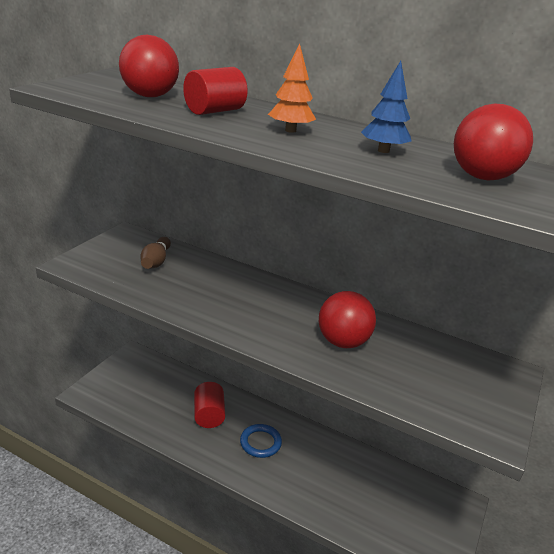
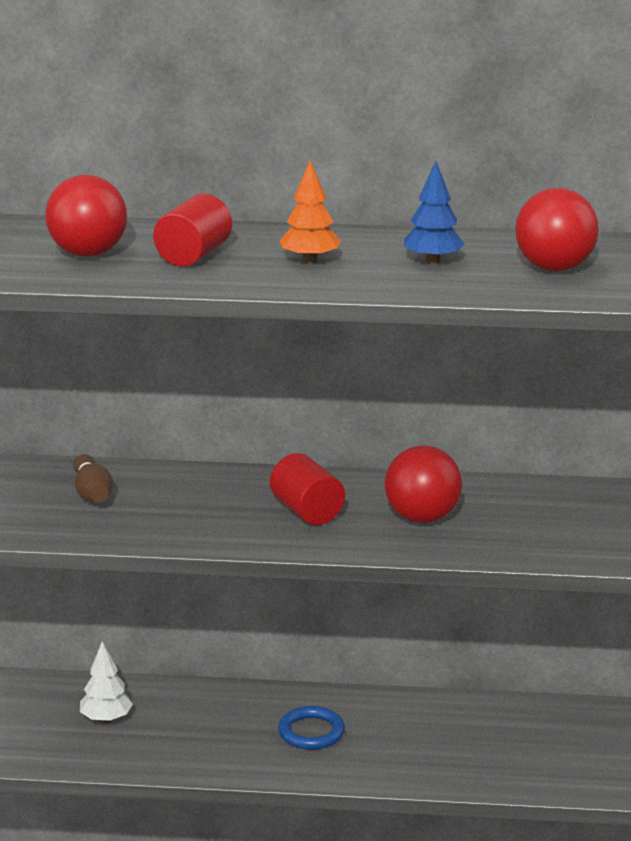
camera: 20 degrees left, 5 degrees down
(157, 391) = (106, 719): none -> white tree
(209, 415) = (211, 724): red cylinder -> red cylinder (307, 511)

